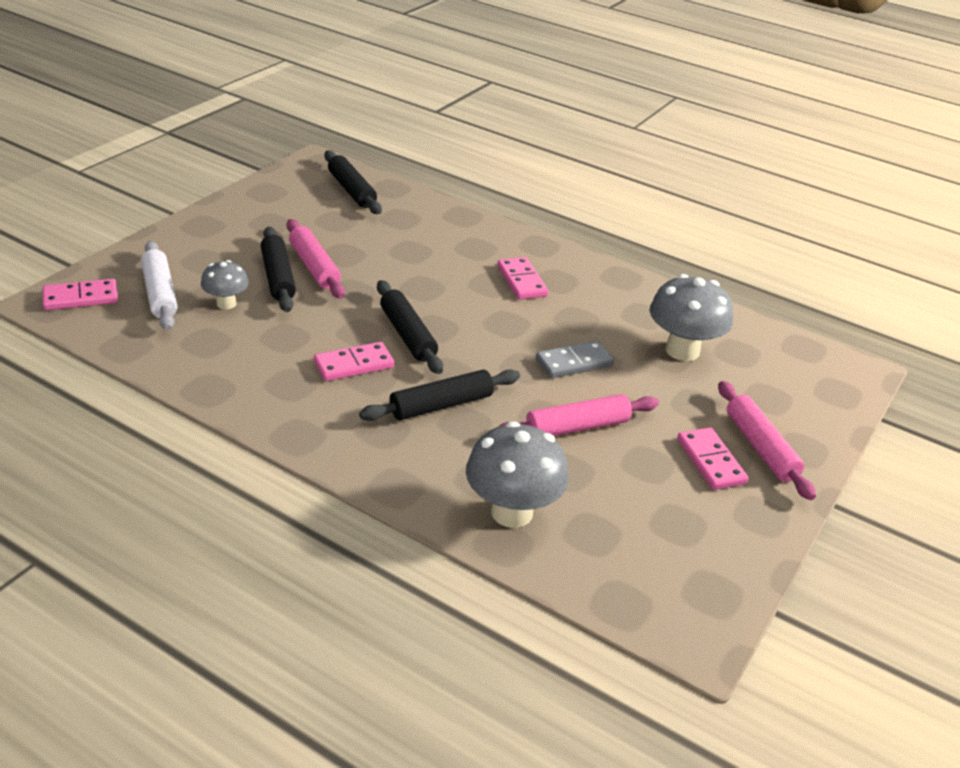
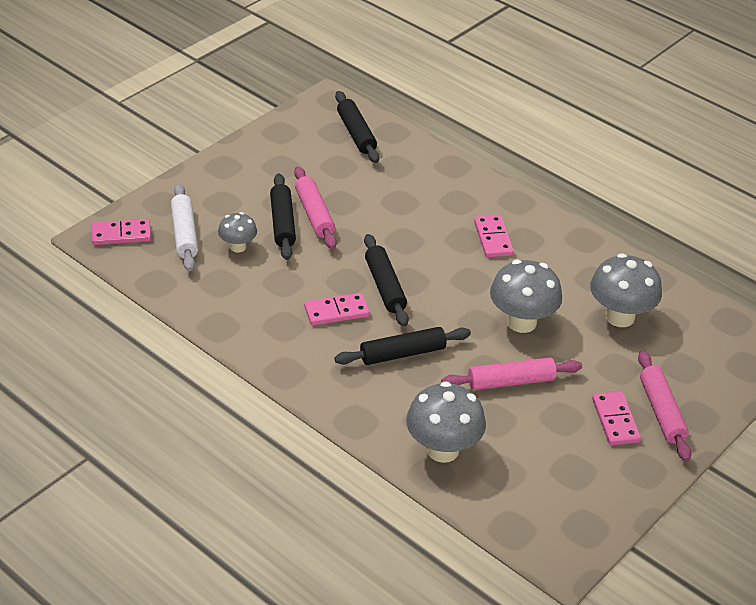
camera: 10 degrees right, 5 degrees up
(574, 363) = (521, 322): grey domino -> grey mushroom

